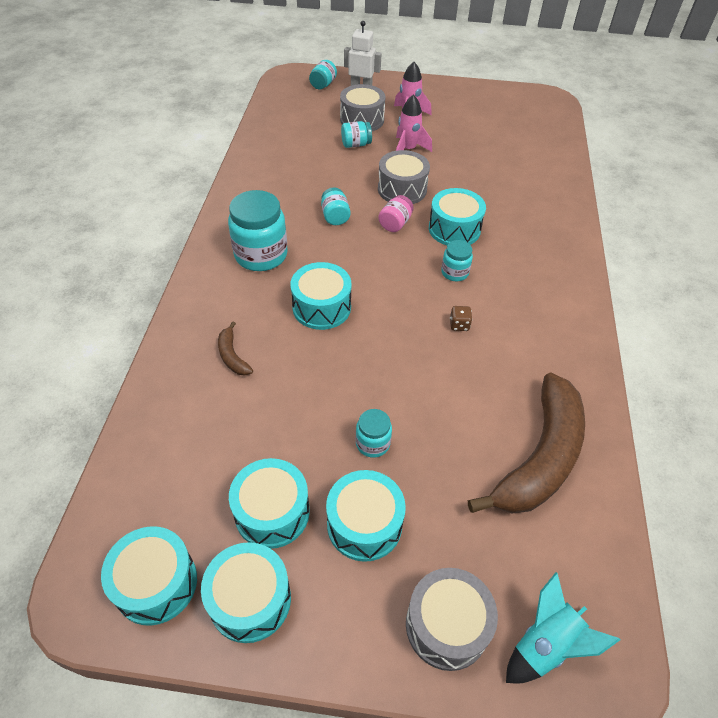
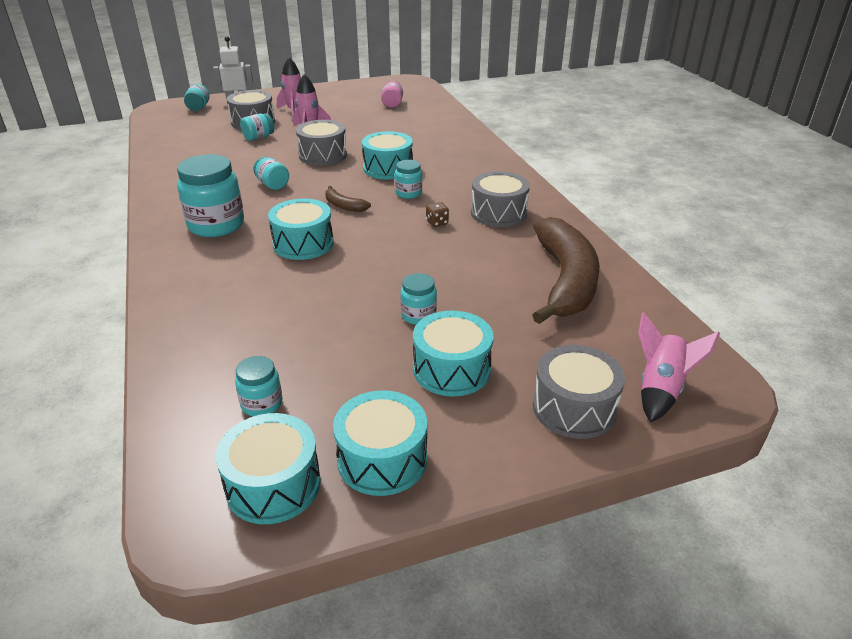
camera: 25 degrees left, 15 degrees down
(191, 490) = (262, 404): none -> turquoise jar
(232, 355) = (236, 298): brown banana -> brown banana (343, 206)
(272, 512) = (358, 391): turquoise drum -> none
(395, 224) = (332, 177): pink jar -> pink jar (392, 104)
(529, 334) = (498, 213): none -> grey drum
(546, 645) = (660, 389): turquoise rocket -> pink rocket

